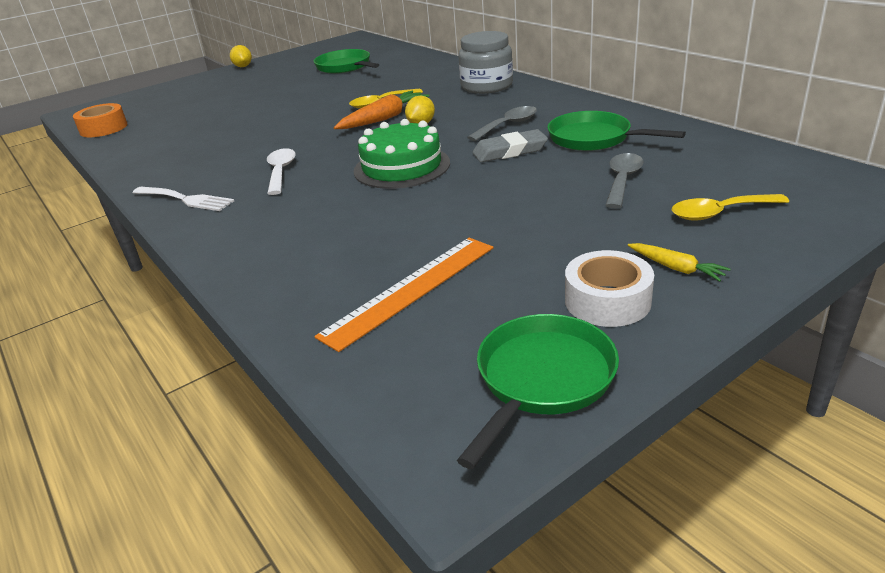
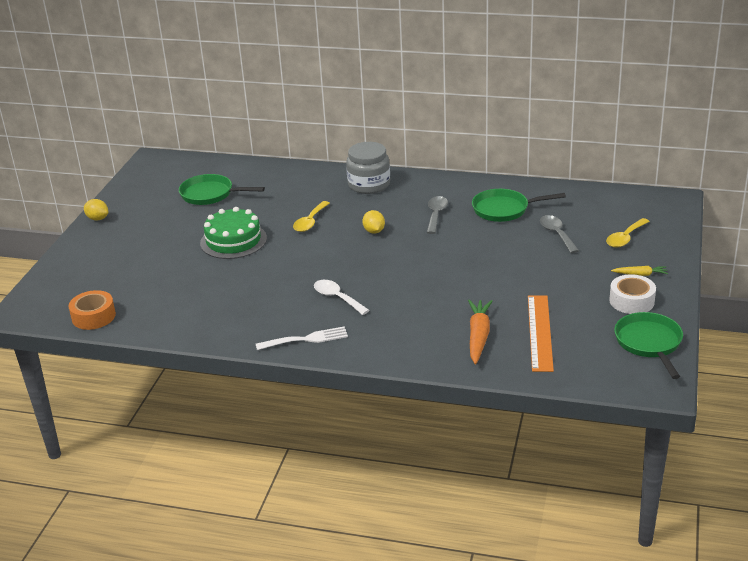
camera: 40 degrees left, 0 degrees up
(384, 119) = (337, 234): orange carrot -> orange carrot (478, 336)
(402, 167) = (416, 267): green cake -> green cake (233, 240)
(510, 151) = (466, 234): grey eraser -> none

